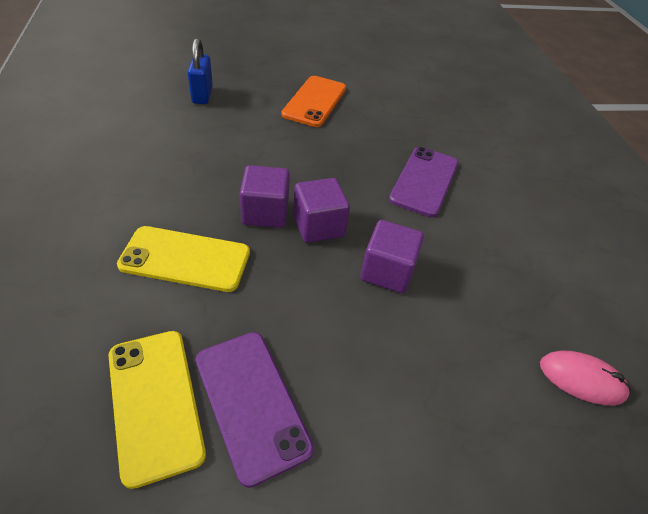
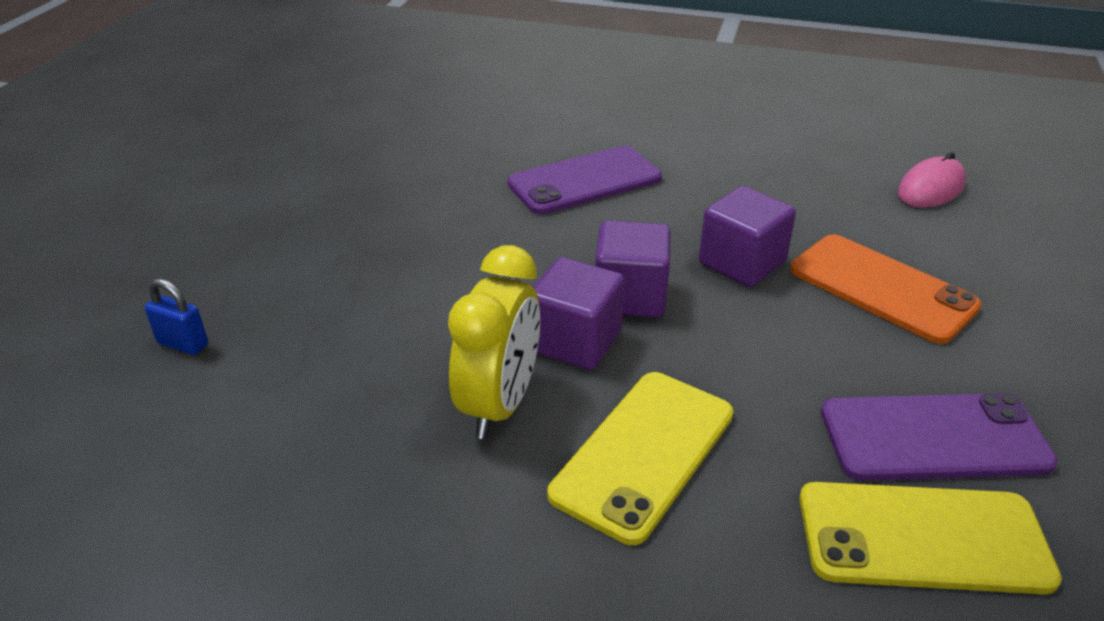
camera: 60 degrees left, 10 degrees down
(202, 95) = (183, 344): blue padlock -> blue padlock, size x0.65
(202, 197) = (500, 404): none -> yellow clock
(314, 101) = (320, 219): orange phone -> orange phone (881, 288)
(424, 181) = (584, 181): purple phone -> purple phone turned 75 degrees counterclockwise

